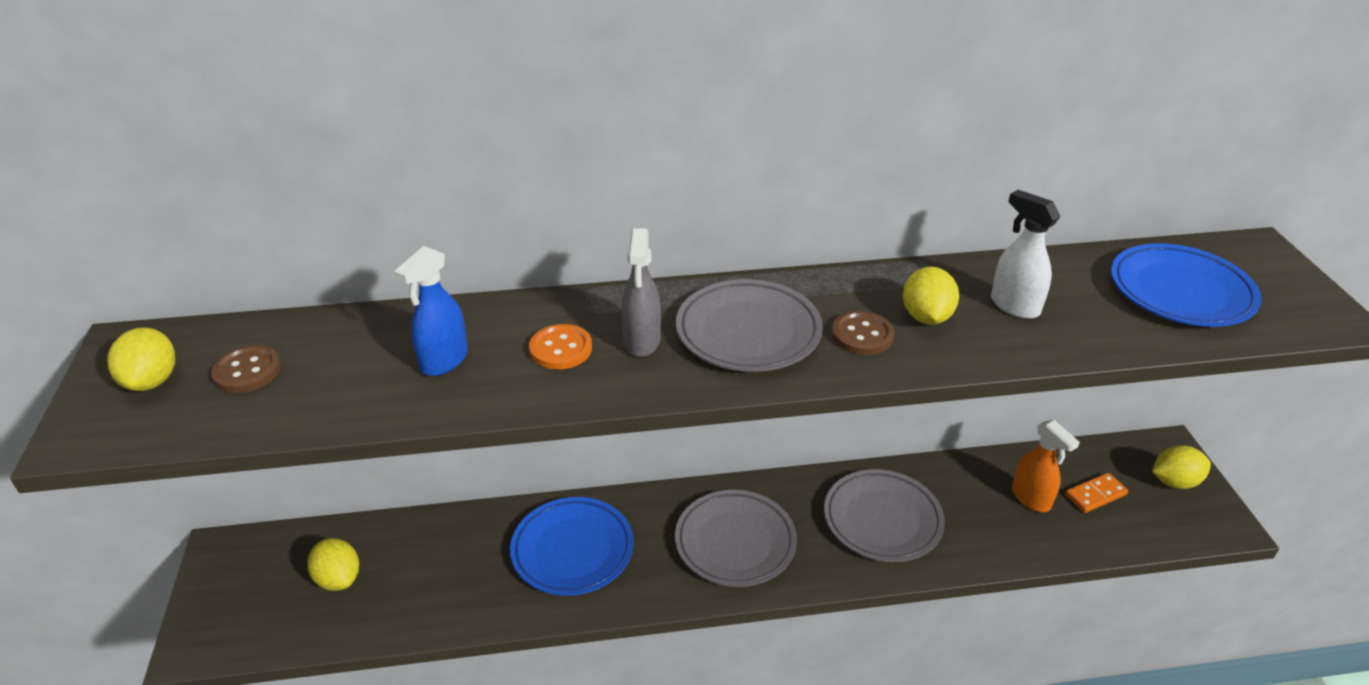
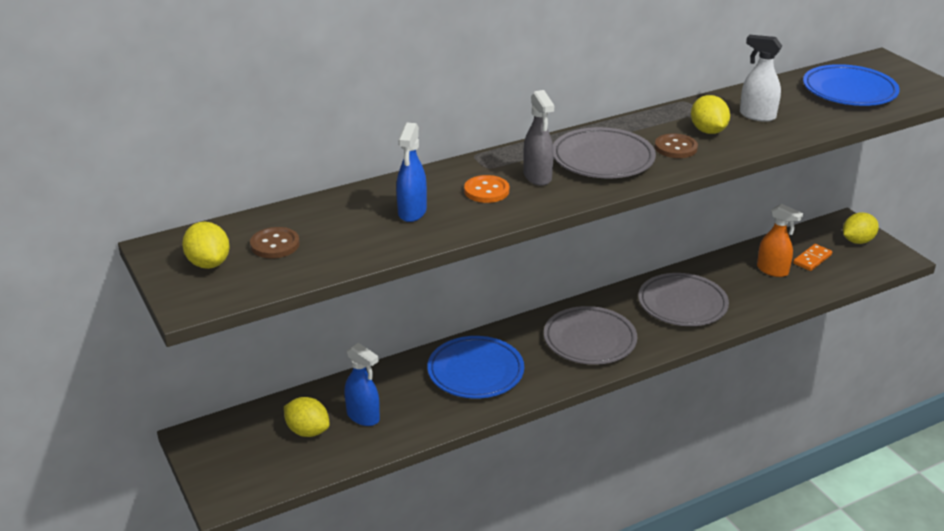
camera: 20 degrees left, 5 degrees down
(409, 577) = (363, 417): none -> blue spray bottle

